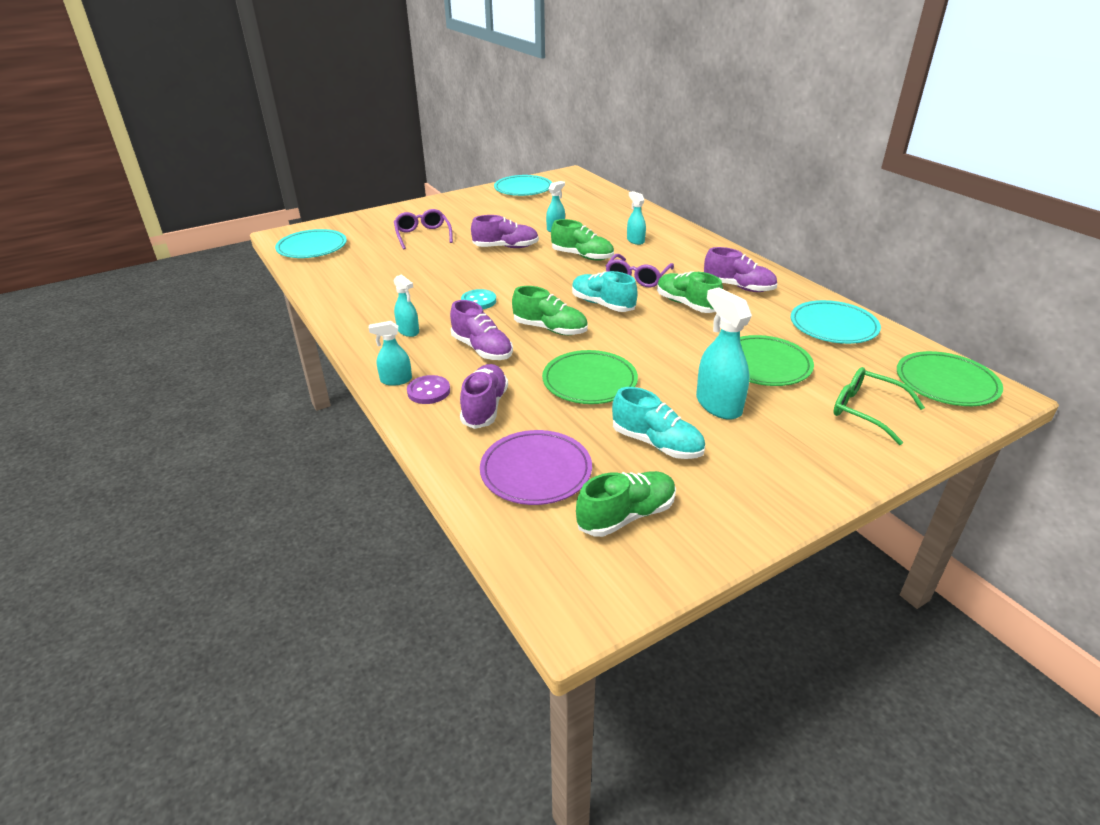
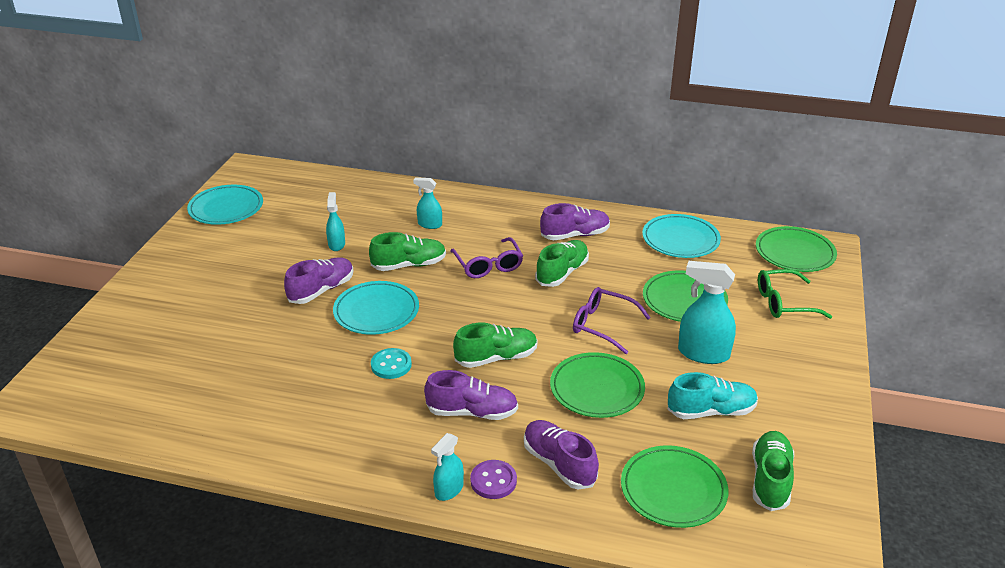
camera: 45 degrees left, 0 degrees up
(312, 247) = (96, 401): turquoise plate -> turquoise plate (376, 311)
(408, 331) = (378, 435): turquoise spray bottle -> none
(423, 235) = (208, 319): purple glasses -> purple glasses (602, 325)
(536, 471) = (673, 490): purple plate -> green plate
(602, 304) = (500, 308): turquoise shoe -> none
(686, 304) = (562, 273): green shoe -> green shoe turned 120 degrees clockwise

